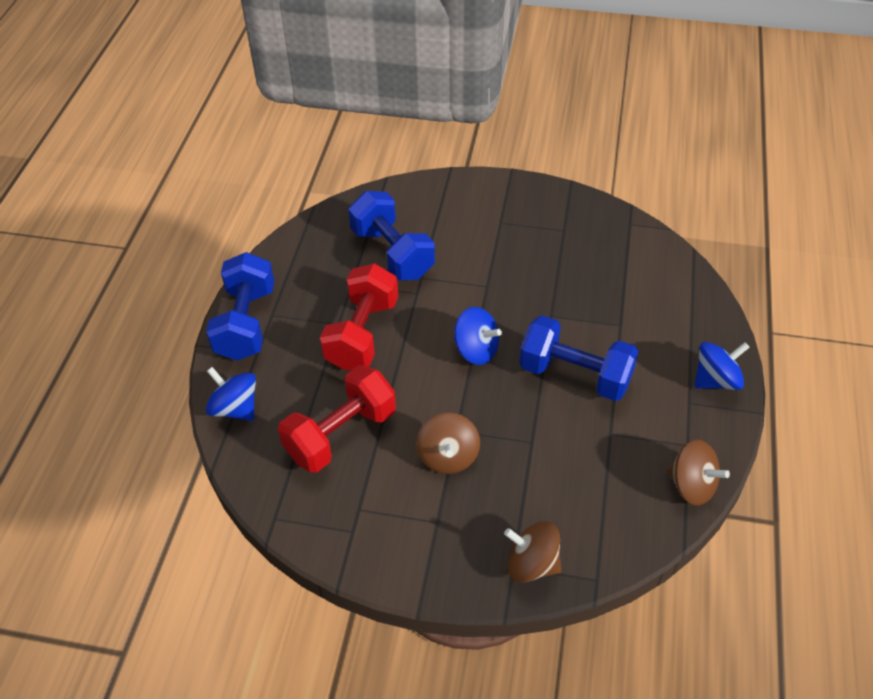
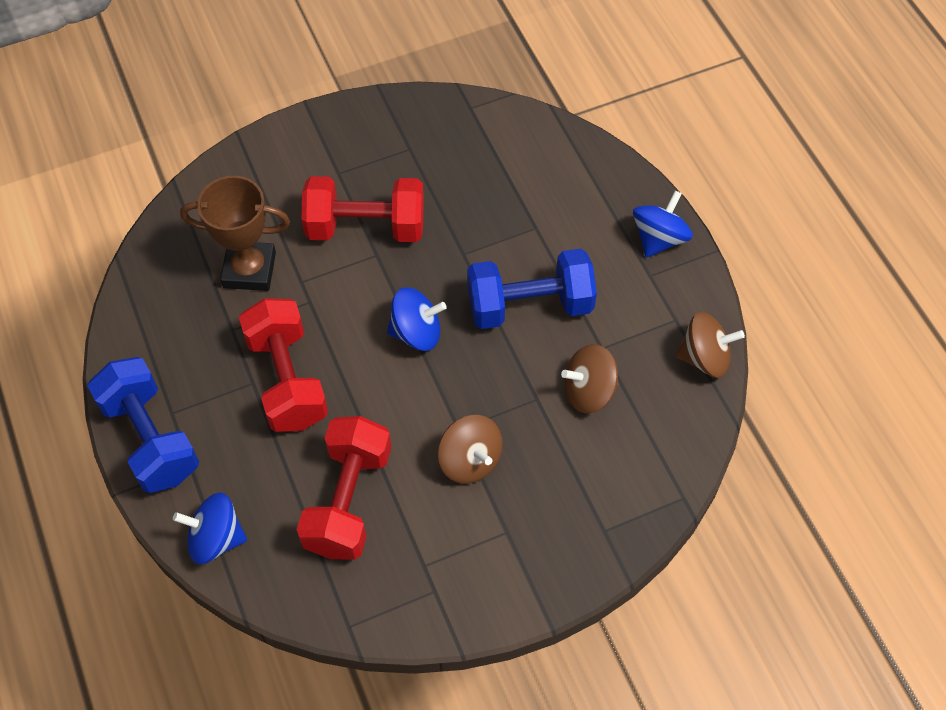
camera: 35 degrees left, 10 degrees up
(392, 253) = (249, 270): blue dumbbell -> brown trophy
(493, 265) = (366, 227): none -> red dumbbell
(531, 564) = (619, 518): brown spinning top -> brown spinning top (588, 391)

